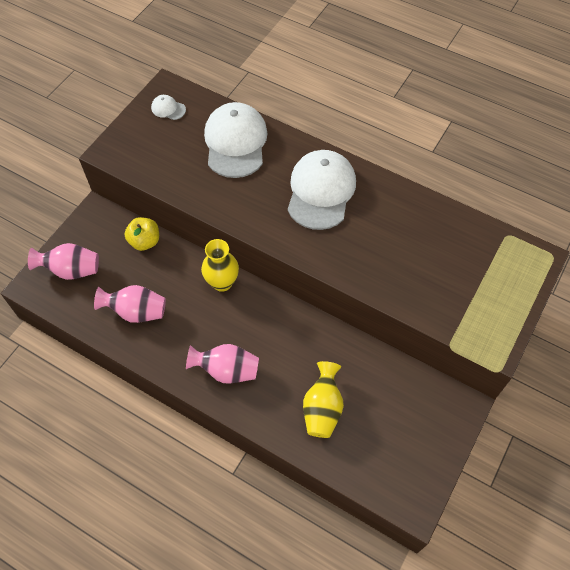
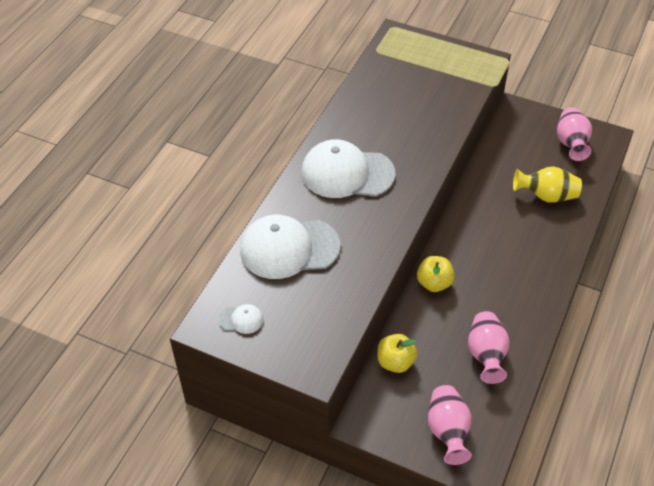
camera: 95 degrees left, 10 degrees down
(168, 109) = (241, 320): white cap -> white cap turned 105 degrees counterclockwise
(222, 282) = (434, 283): yellow vase -> yellow apple
(226, 370) = (530, 268): pink vase -> pink vase (571, 144)

